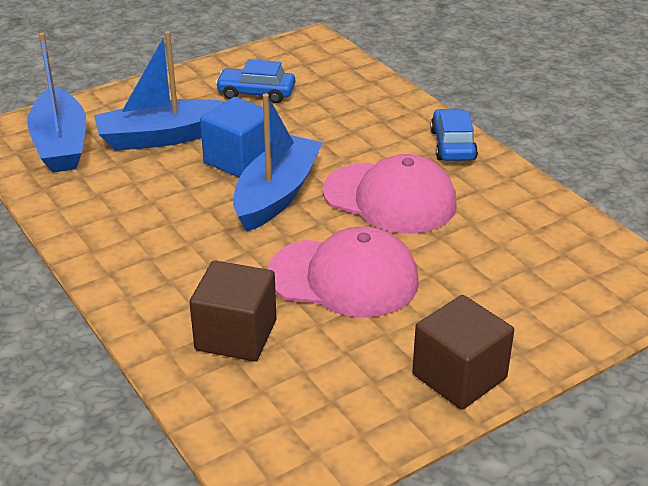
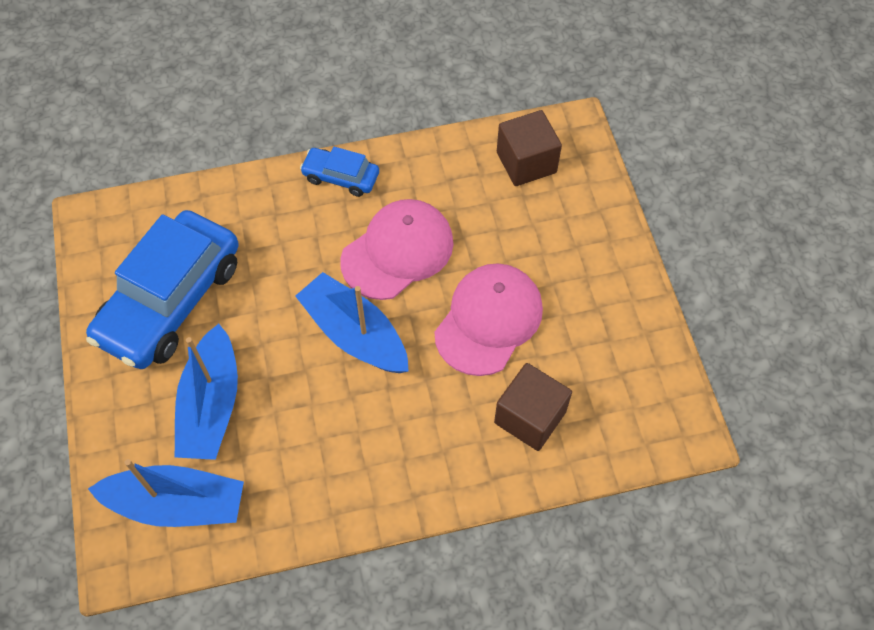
camera: 70 degrees left, 25 degrees up
(240, 160) = (285, 348): blue cube -> none
(256, 93) = (171, 300): blue car -> blue car, size x2.09
(459, 376) = (622, 286): brown cube -> brown cube (526, 162)

